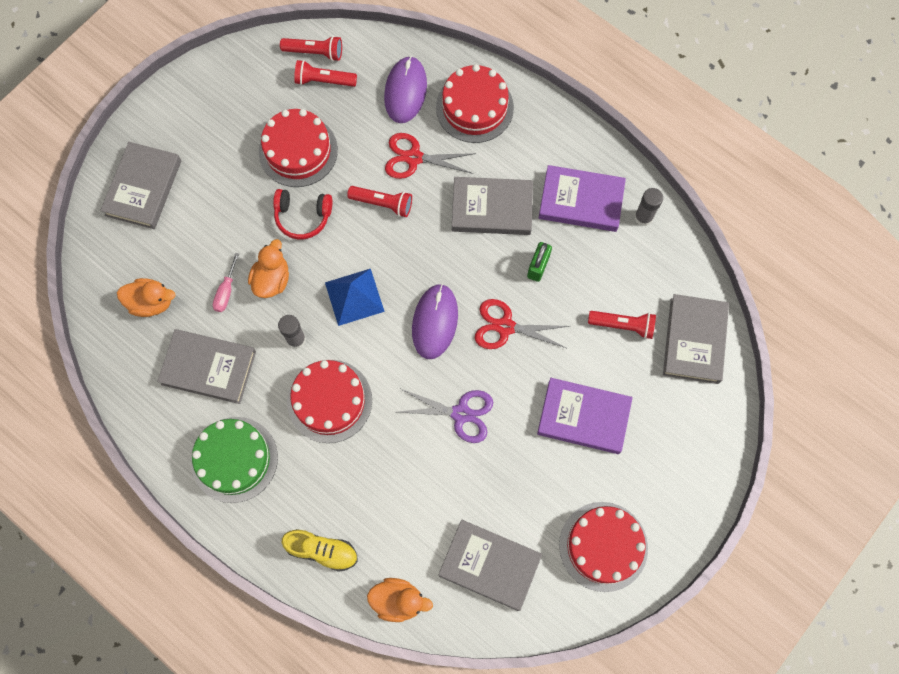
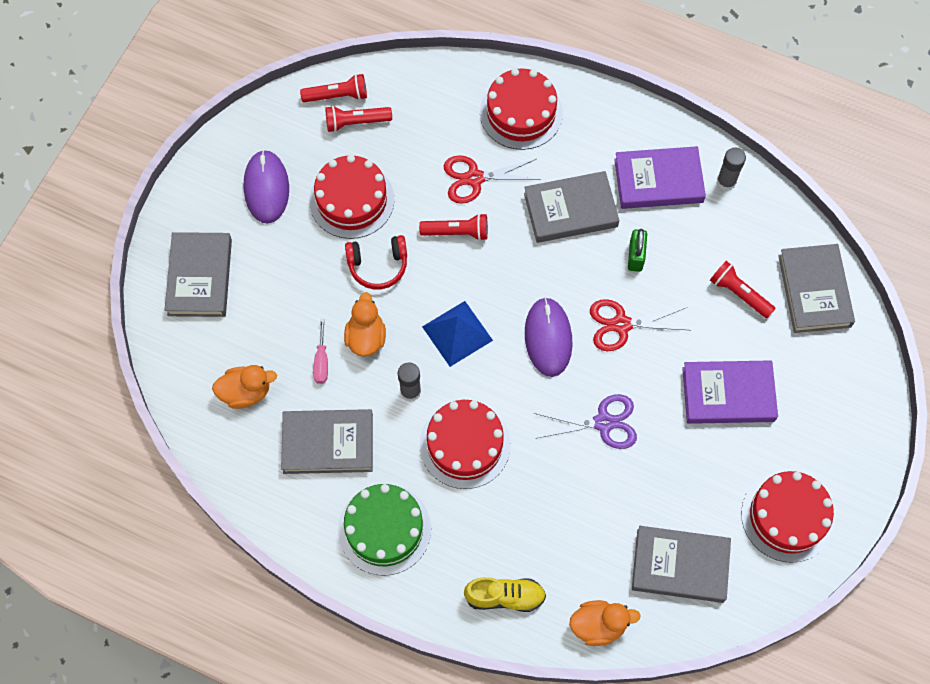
camera: 15 degrees left, 5 degrees down
(405, 91) = (444, 113): purple mouse -> purple mouse (266, 188)
(623, 325) = (739, 294): red flashlight -> red flashlight turned 135 degrees counterclockwise

